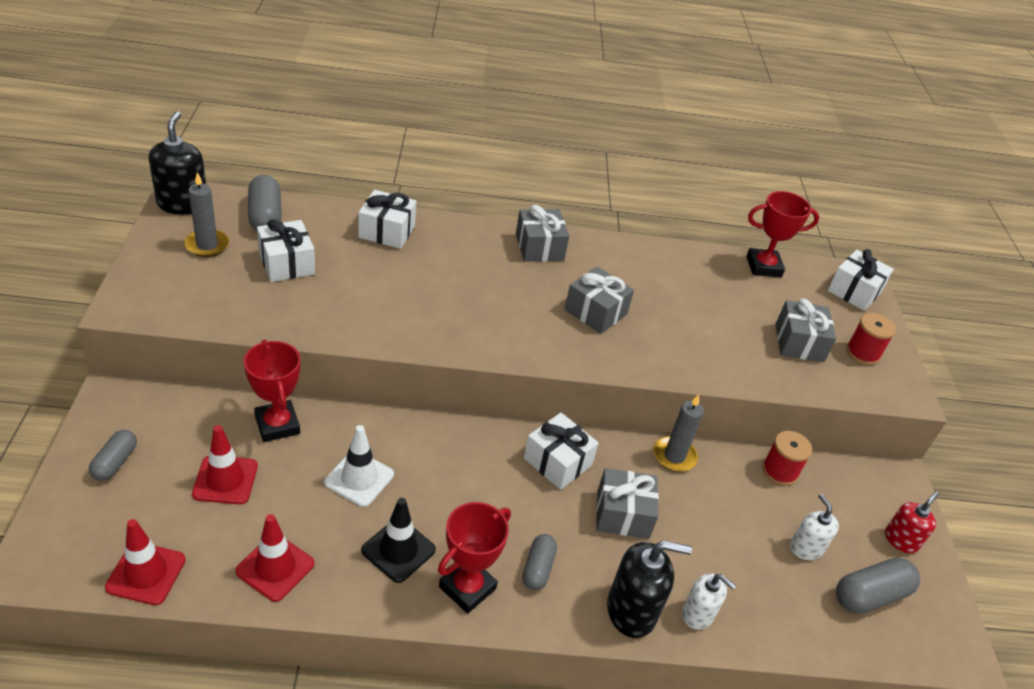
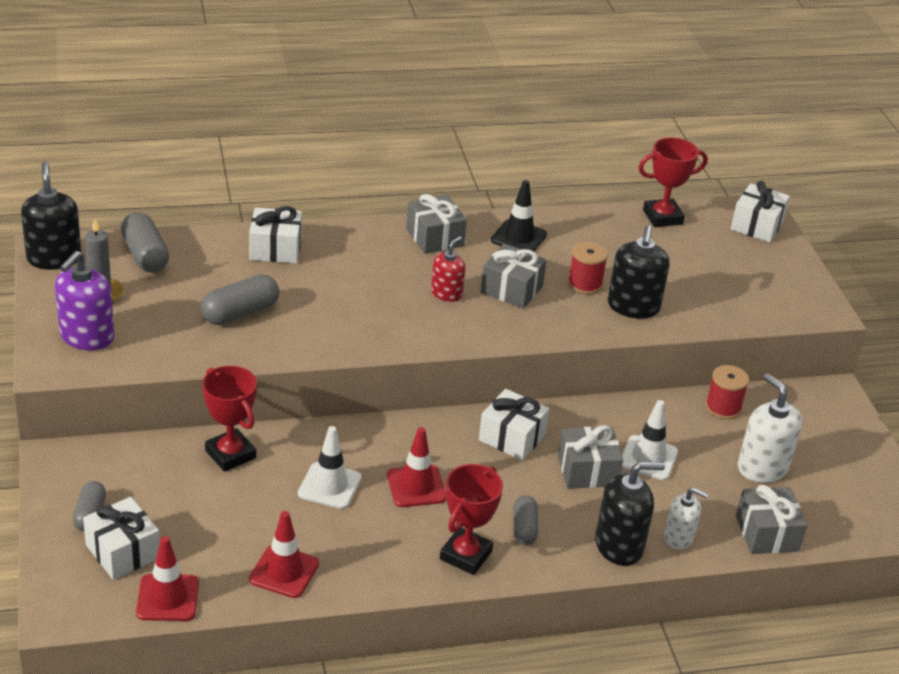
camera: 10 degrees left, 5 degrees down
(173, 284) = (87, 337): none -> purple soap dispenser
(225, 480) = (203, 510): red traffic cone -> red traffic cone (416, 486)
(286, 263) = (189, 297): white gift -> white gift (123, 551)
(398, 550) = (391, 537): black traffic cone -> black traffic cone (518, 237)
(674, 456) = (620, 412): grey candle -> none
(689, 512) = (648, 458): none -> white traffic cone
(711, 352) = (633, 307): none -> black soap dispenser
(799, 343) = (714, 283): grey gift -> grey gift (767, 533)
(806, 548) = (762, 467): white soap dispenser -> white soap dispenser, size x1.60
(862, 353) = (777, 282): red spool -> red spool (585, 284)
(870, 595) = (828, 495): grey capsule -> grey capsule (240, 313)
(901, 540) = (847, 445): red soap dispenser -> red soap dispenser (446, 293)

